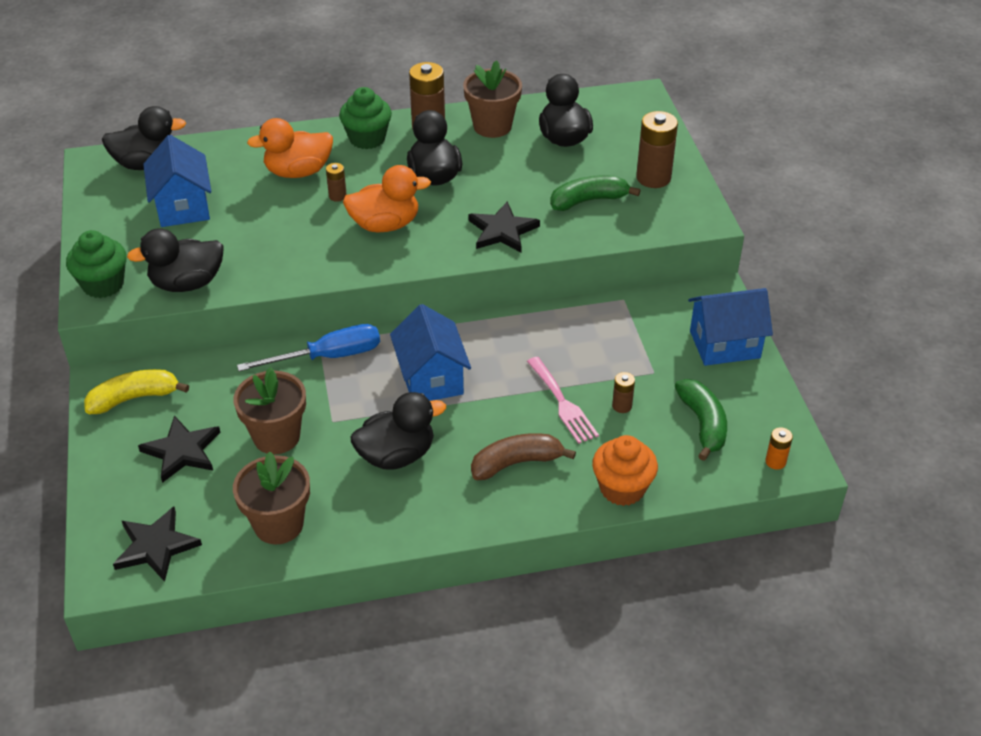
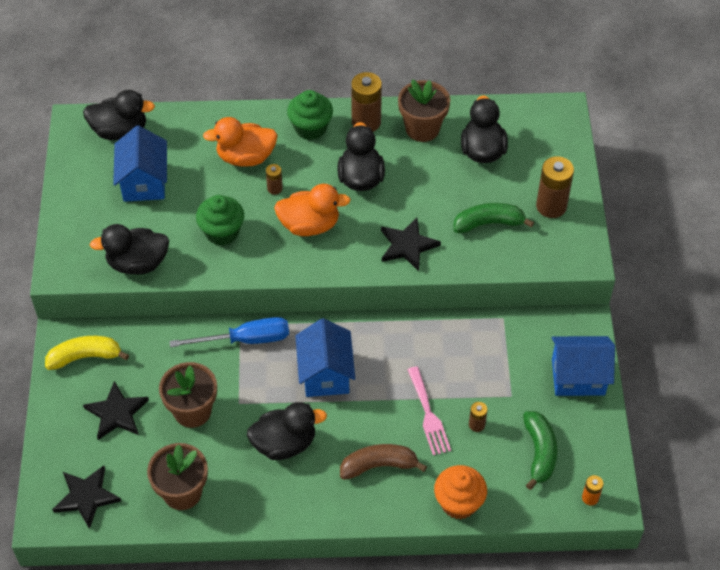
camera: 10 degrees right, 10 degrees up
(103, 284) = (70, 254): green cupcake -> green cupcake (222, 232)

